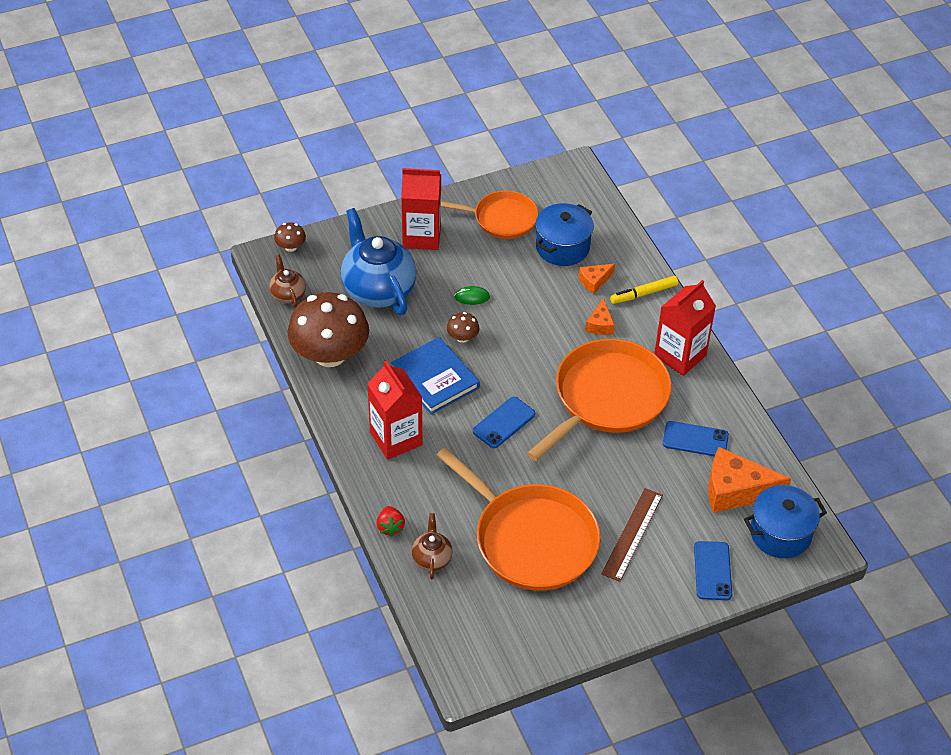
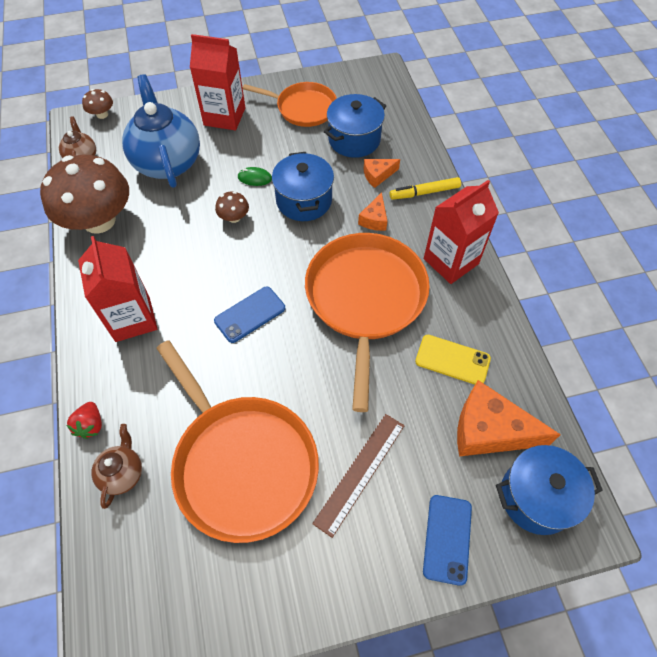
camera: 10 degrees right, 10 degrees up
(435, 378) = (193, 257): blue book -> none
(527, 314) = (304, 200): none -> blue pot
(607, 398) = (365, 299): orange pan -> orange pan turned 45 degrees counterclockwise
(695, 439) = (452, 360): blue phone -> yellow phone

